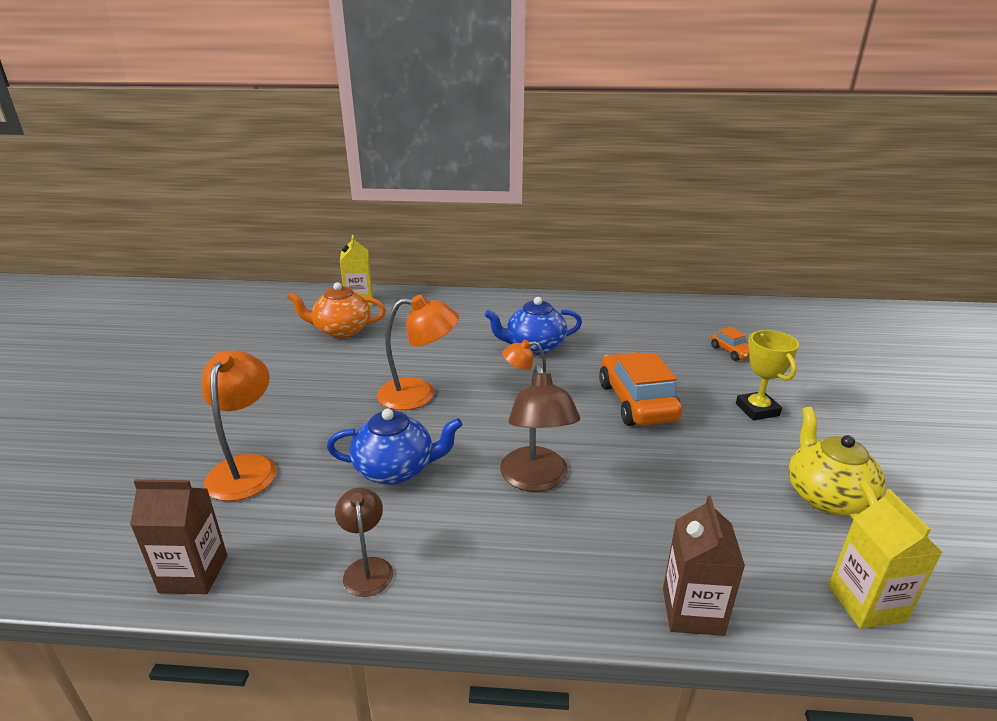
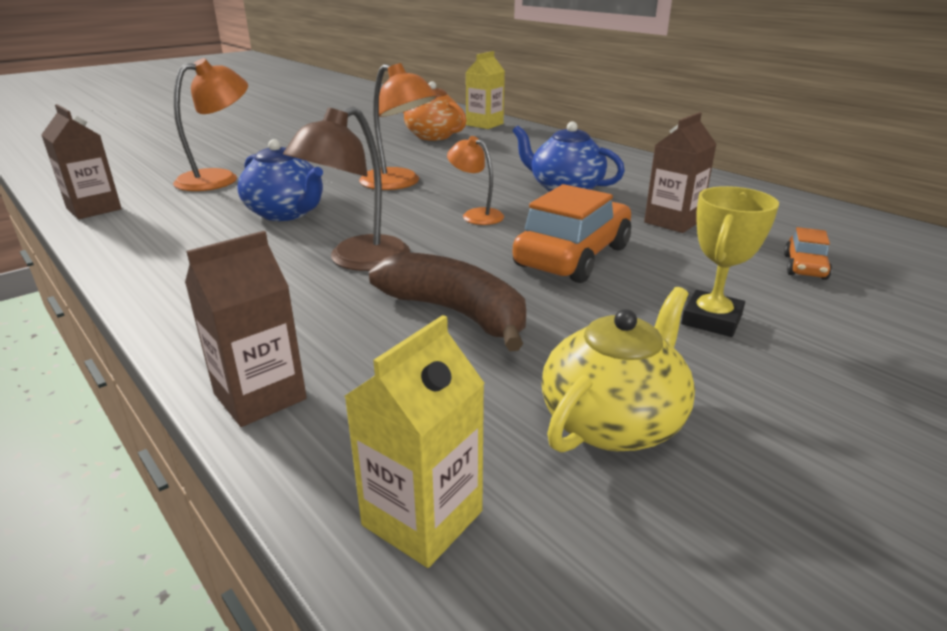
camera: 45 degrees right, 0 degrees up
(367, 568) = (156, 248): brown lamp -> none
(633, 347) = (672, 222): none -> brown carton
(663, 481) = (456, 313): none -> brown banana

